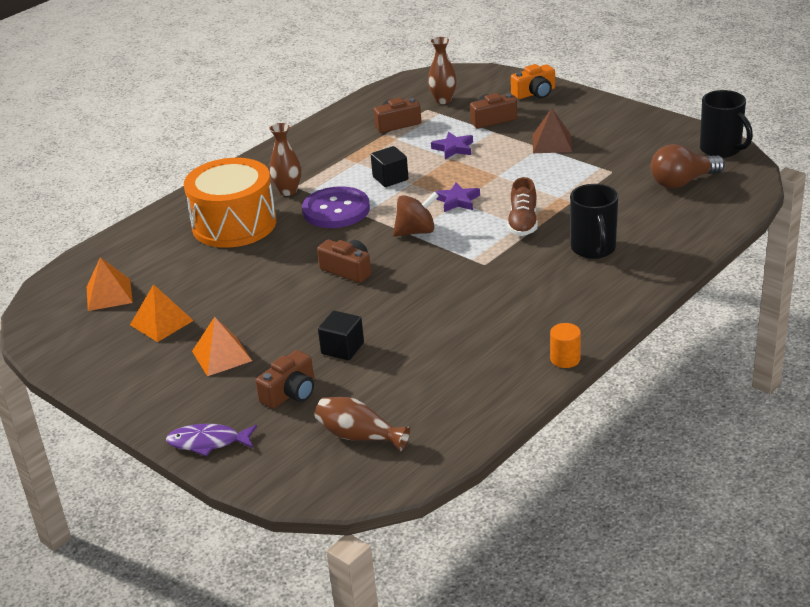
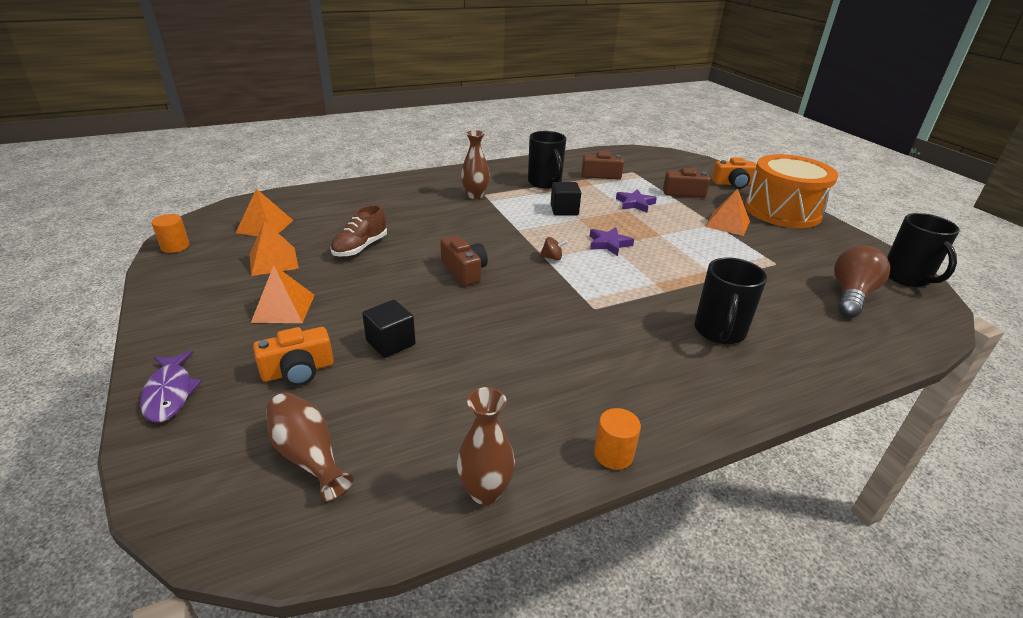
camera: 20 degrees right, 0 degrees up
(45, 343) = (175, 246): none -> orange cylinder
(208, 442) = (170, 393): purple fish -> purple fish turned 135 degrees counterclockwise
(234, 224) = (411, 206): orange drum -> orange drum (782, 211)
(290, 393) = (298, 371): brown camera -> orange camera
(336, 210) = (499, 220): purple button -> none
(347, 152) = (545, 183): none -> black mug
(416, 231) = (552, 258): brown spinning top -> brown spinning top, size x0.53
(443, 100) = (650, 169): brown vase -> brown vase (485, 491)
(523, 223) = (658, 282): brown shoe -> brown shoe (360, 247)
(552, 143) = (727, 224): brown pyramid -> orange pyramid
(682, 182) = (851, 295): brown light bulb -> brown light bulb turned 120 degrees clockwise

